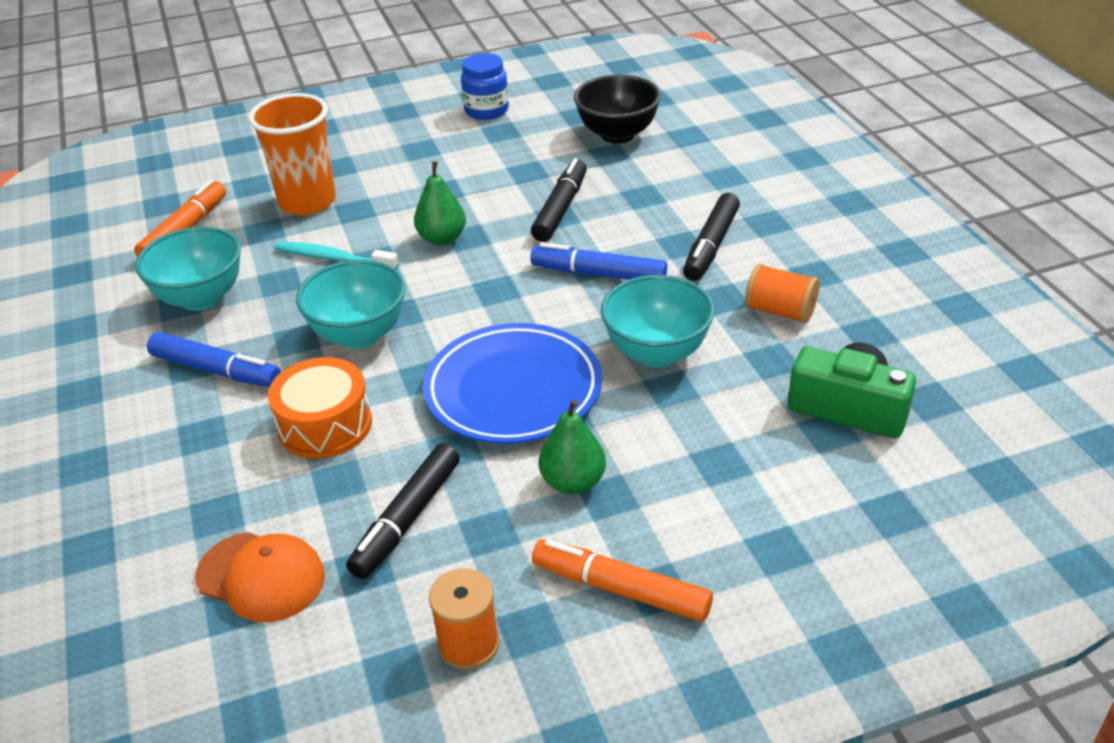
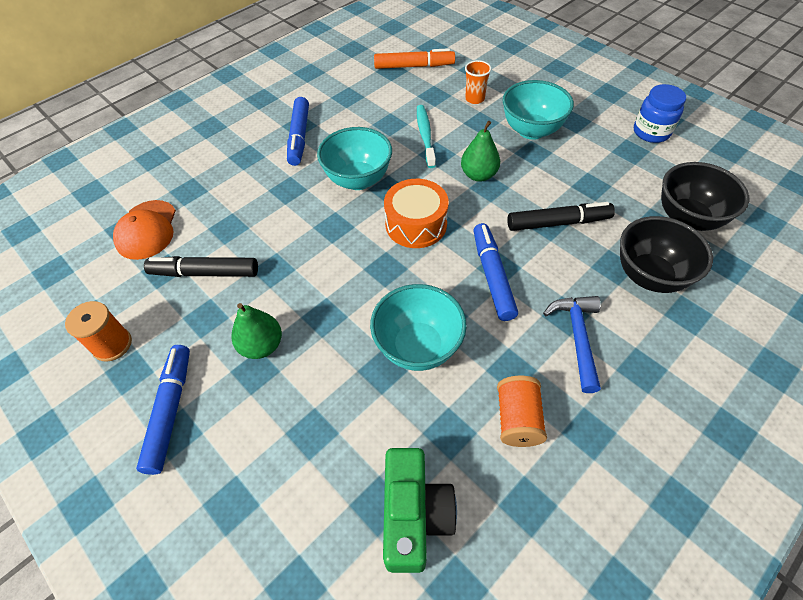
camera: 65 degrees right, 15 degrees up
(201, 298) = (357, 101): turquoise bowl -> turquoise bowl (531, 130)
(307, 202) = (474, 99): orange cup -> orange cup, size x0.49
(325, 425) = (271, 201): orange drum -> orange drum (416, 224)
(513, 391) = (339, 277): blue plate -> none
(621, 589) = (170, 411): orange marker -> blue marker
(669, 180) = (649, 276): none -> black bowl
(711, 246) = (577, 337): black marker -> blue hammer

